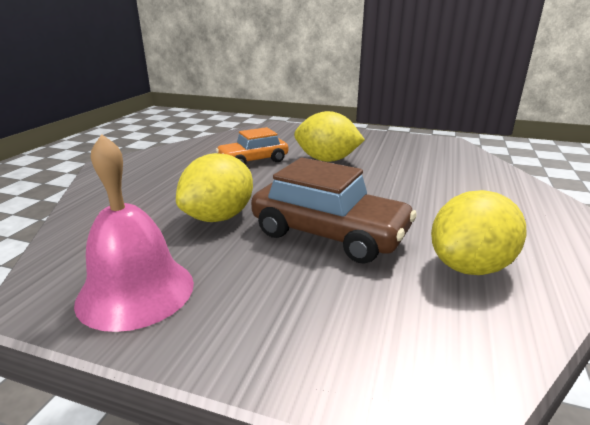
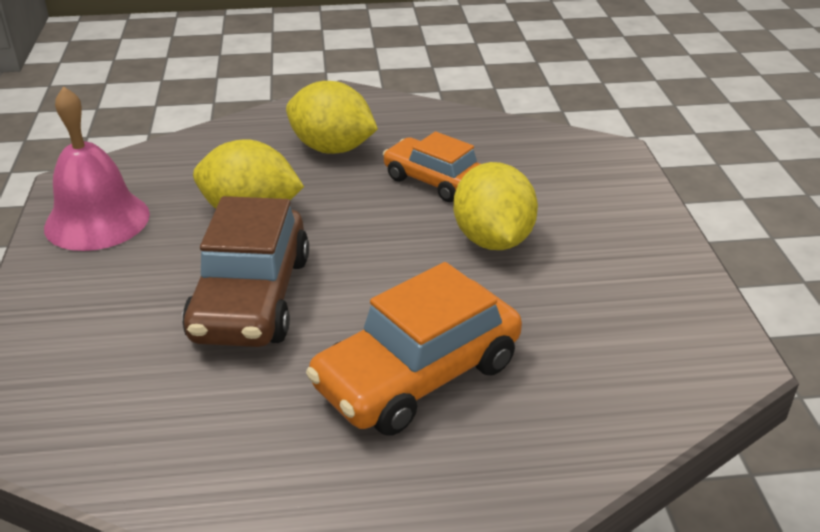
camera: 65 degrees right, 10 degrees up
(438, 198) = (417, 375): none -> orange car
(470, 266) = (222, 422): yellow lemon -> yellow lemon (332, 148)

